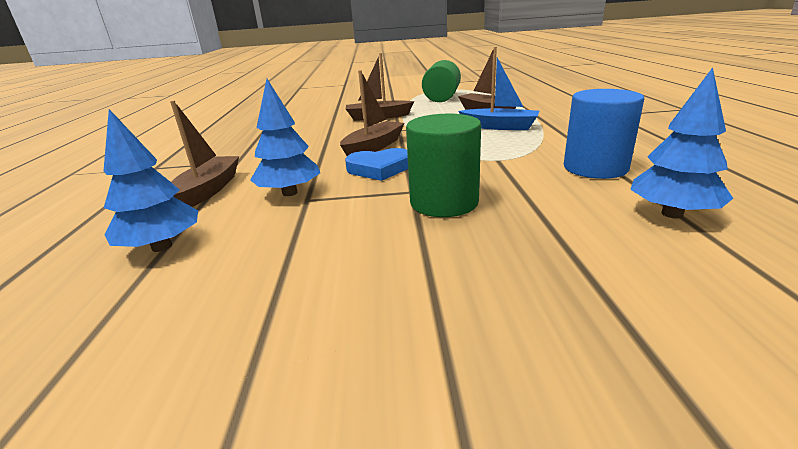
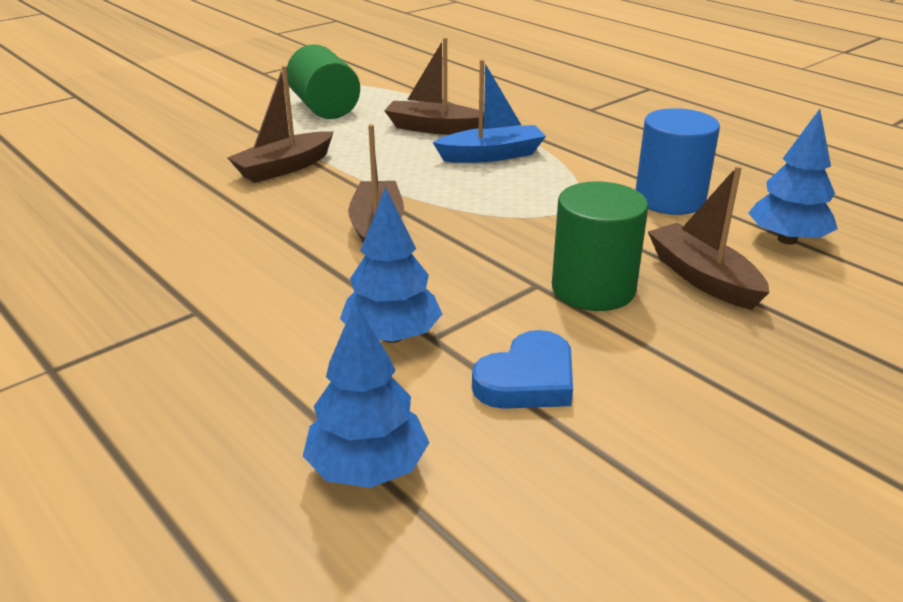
camera: 40 degrees left, 5 degrees up
(208, 190) = (256, 374): brown boat -> brown boat (703, 278)
(379, 169) = (446, 263): blue heart -> blue heart (527, 380)

